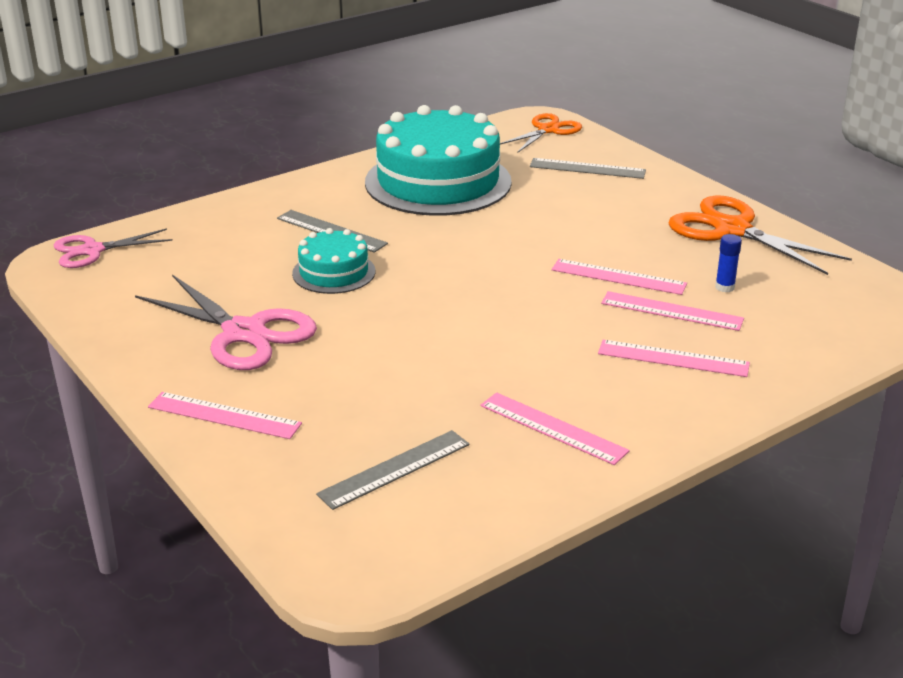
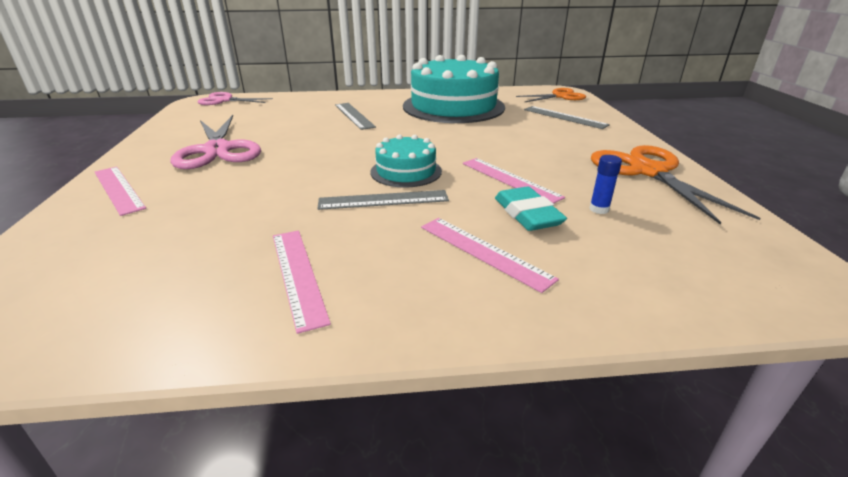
camera: 30 degrees right, 0 degrees up
(334, 272) = (320, 134): turquoise cake -> turquoise cake (406, 171)
(395, 469) = (135, 262): grey ruler -> grey ruler (383, 200)
(671, 311) = (527, 214): pink ruler -> turquoise eraser

